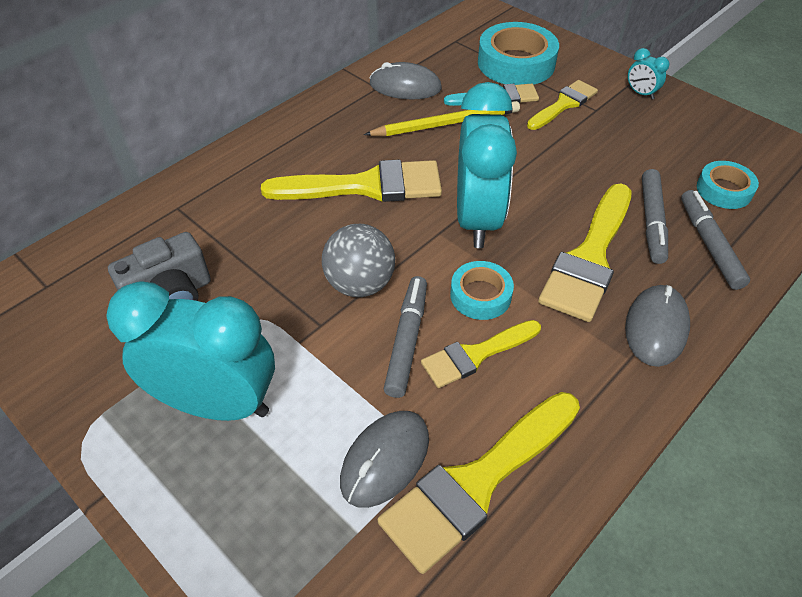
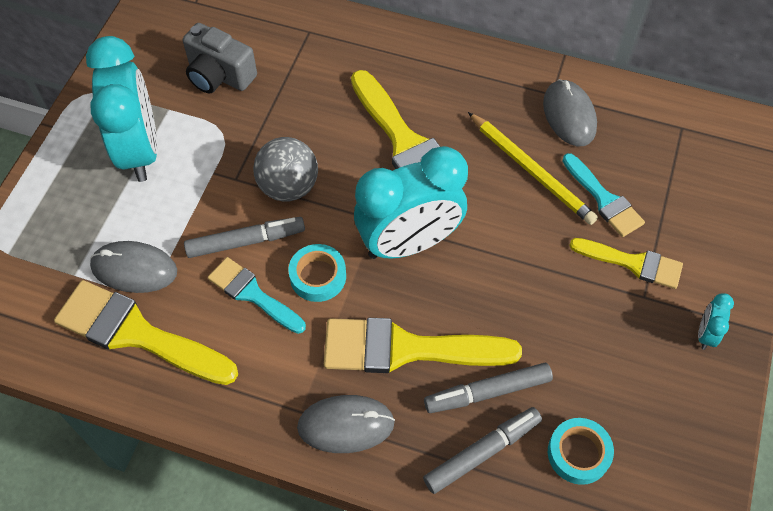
camera: 65 degrees right, 10 degrees up
(476, 355) = (252, 294): yellow brush -> turquoise brush
(516, 63) = (679, 196): turquoise tape -> none

